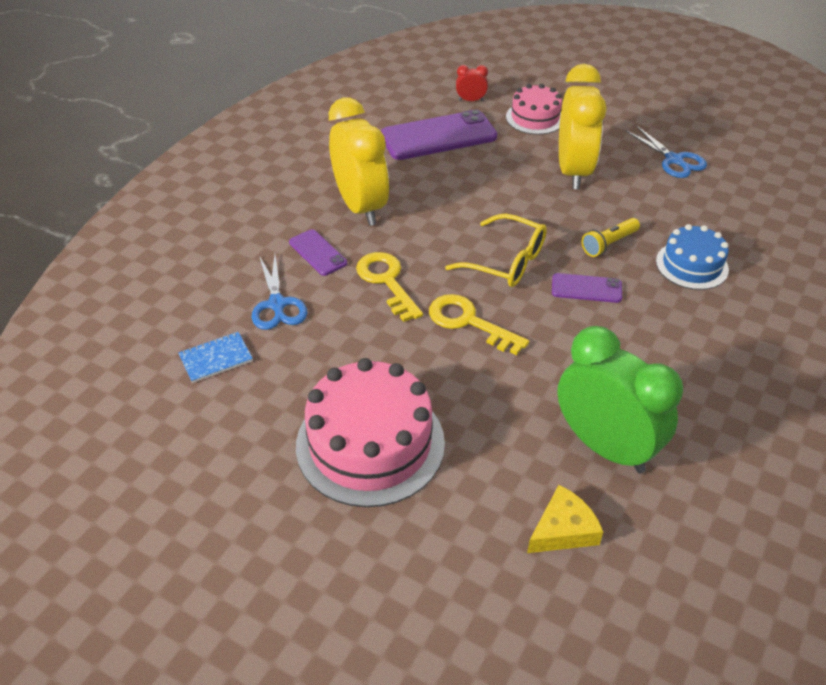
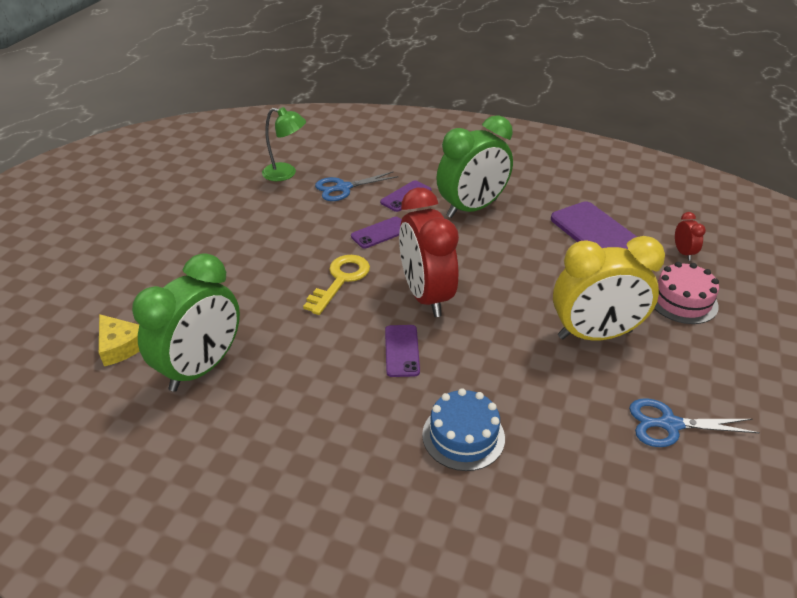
camera: 80 degrees right, 5 degrees down
(216, 358) = (286, 173): blue notebook -> green lamp
(360, 207) = (472, 208): yellow clock -> green clock
(370, 443) = (210, 245): pink cake -> none
(387, 282) = (380, 233): yellow key -> purple phone
(506, 261) = (426, 296): yellow glasses -> red clock
(608, 244) = (477, 366): yellow flashlight -> none
(674, 160) = (670, 424): blue scissors -> blue scissors turned 45 degrees clockwise

